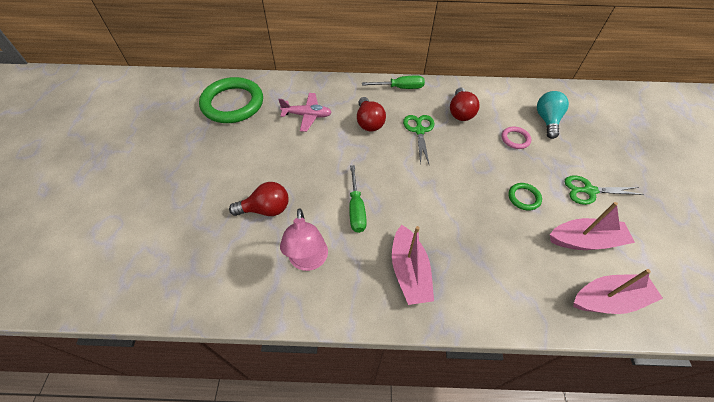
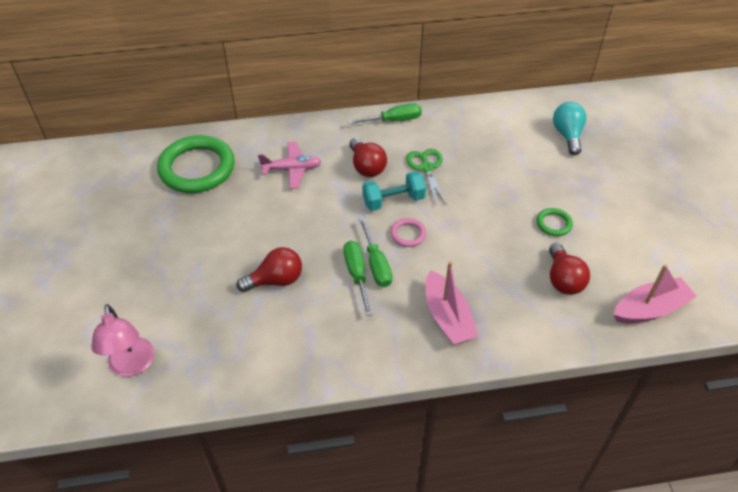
camera: 10 degrees left, 5 degrees down
(308, 261) = (338, 324): pink lamp -> pink lamp (132, 366)
(337, 216) = (356, 274): none -> green screwdriver
(384, 154) = (393, 200): none -> turquoise dumbbell
(460, 112) = (469, 140): red light bulb -> red light bulb (563, 279)
(515, 139) = (535, 161): pink ring -> pink ring (408, 234)
(585, 240) = (622, 257): pink boat -> none
(589, 191) = (621, 205): green scissors -> none

